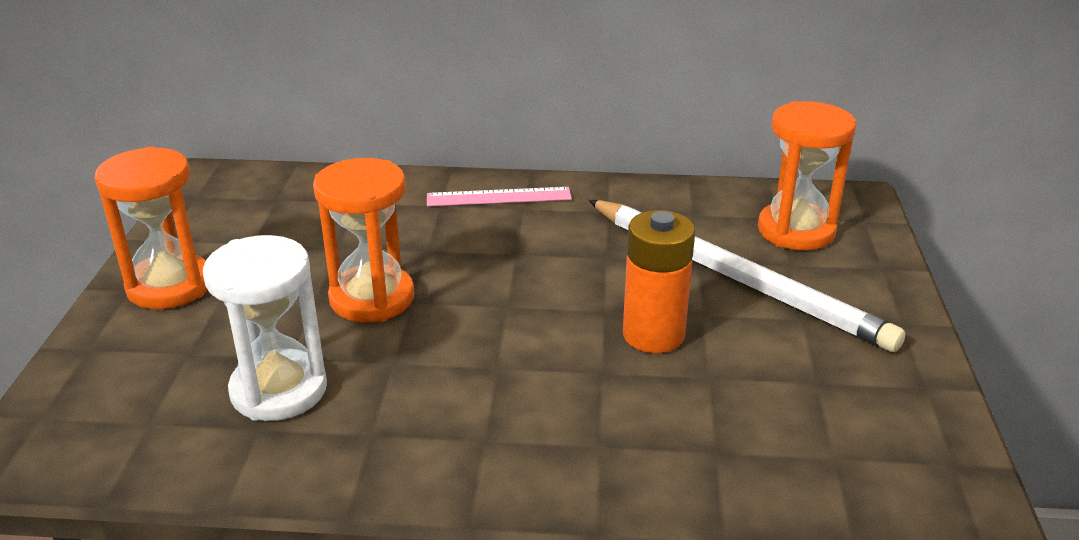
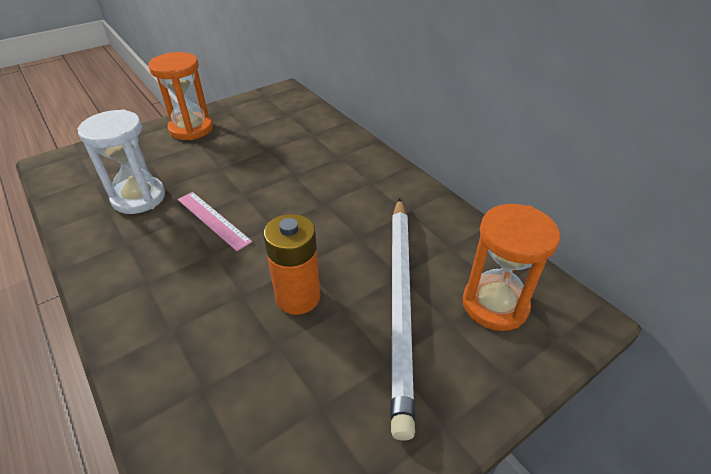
camera: 50 degrees right, 10 degrees up
(372, 298) = (234, 182): orange hourglass -> none
(499, 197) = (370, 169): pink ruler -> pink ruler (213, 220)

